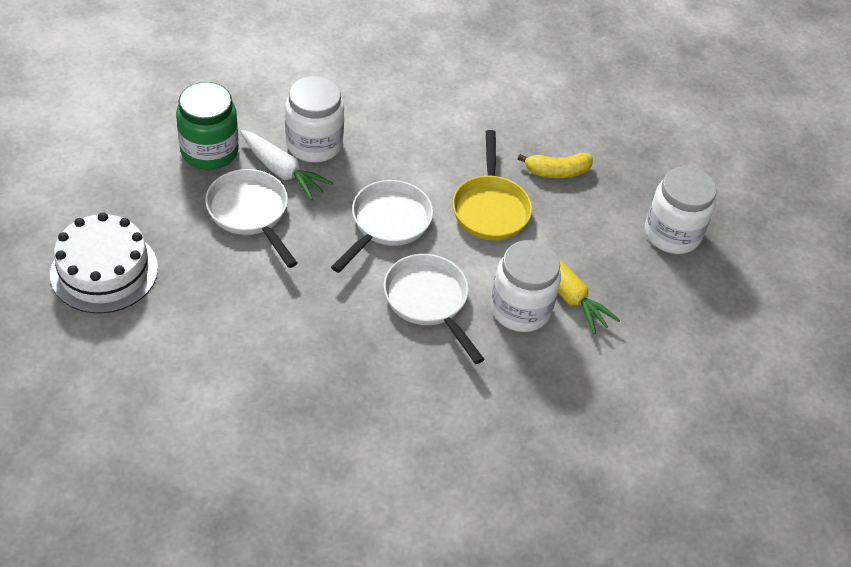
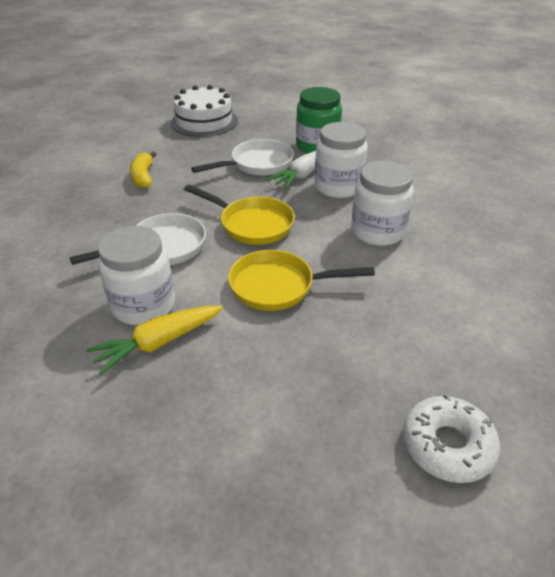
camera: 95 degrees right, 10 degrees down
(387, 224) = (252, 224): white pan -> yellow pan
(557, 172) = (344, 341): yellow banana -> yellow banana (143, 177)
(647, 133) = (447, 445): none -> white donut
(672, 233) = (252, 459): white jar -> white jar (377, 231)

